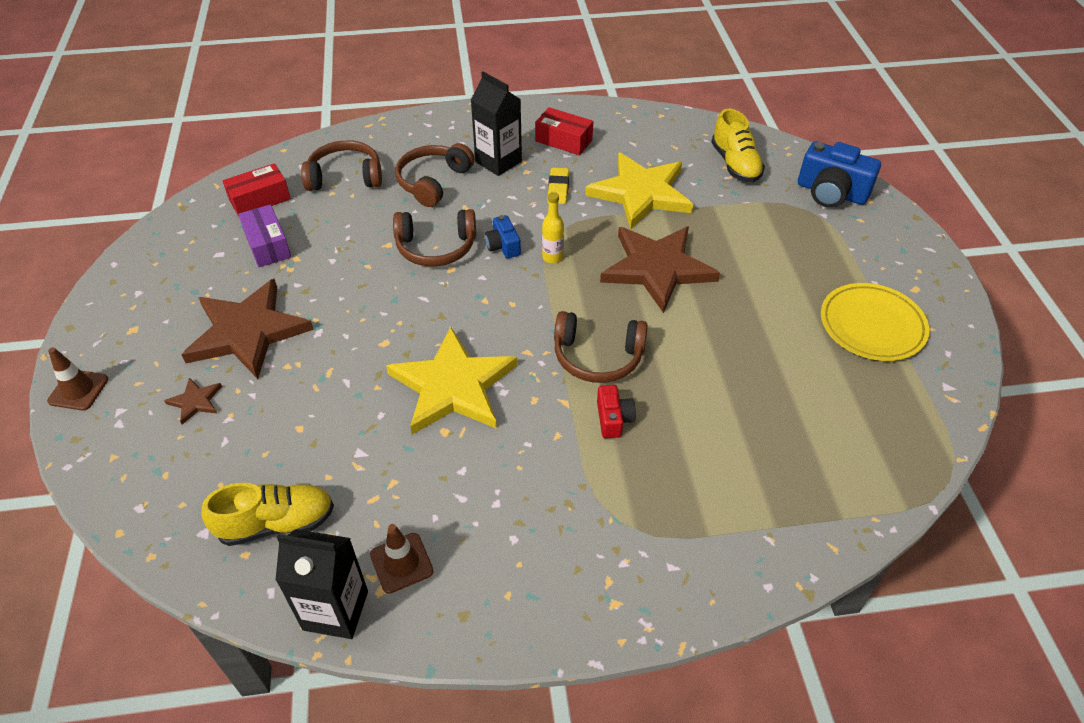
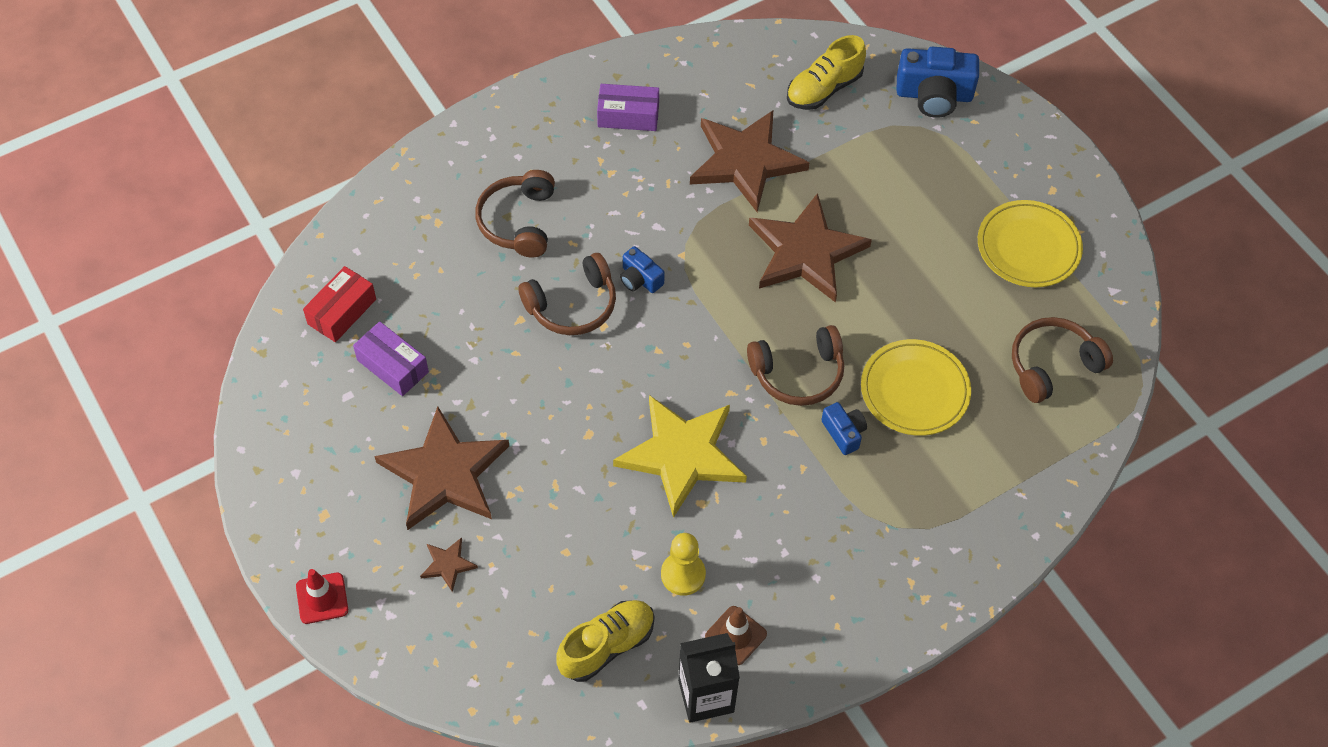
camera: 25 degrees left, 10 degrees up
(78, 390) = (322, 598): brown traffic cone -> red traffic cone
(345, 176) = (417, 248): brown headphones -> brown headphones (1052, 365)
(388, 487) = (683, 574): none -> yellow pawn
(498, 162) = (573, 169): black carton -> none
(552, 257) = (697, 275): yellow bottle -> none
(558, 189) = (657, 185): yellow eraser -> none
(563, 140) = (628, 116): red box -> purple box
(613, 419) = (844, 433): red camera -> blue camera
(641, 193) = (745, 161): yellow star -> brown star
(702, 407) = (914, 390): none -> yellow plate
(735, 164) = (824, 89): yellow shoe -> yellow shoe turned 90 degrees clockwise

